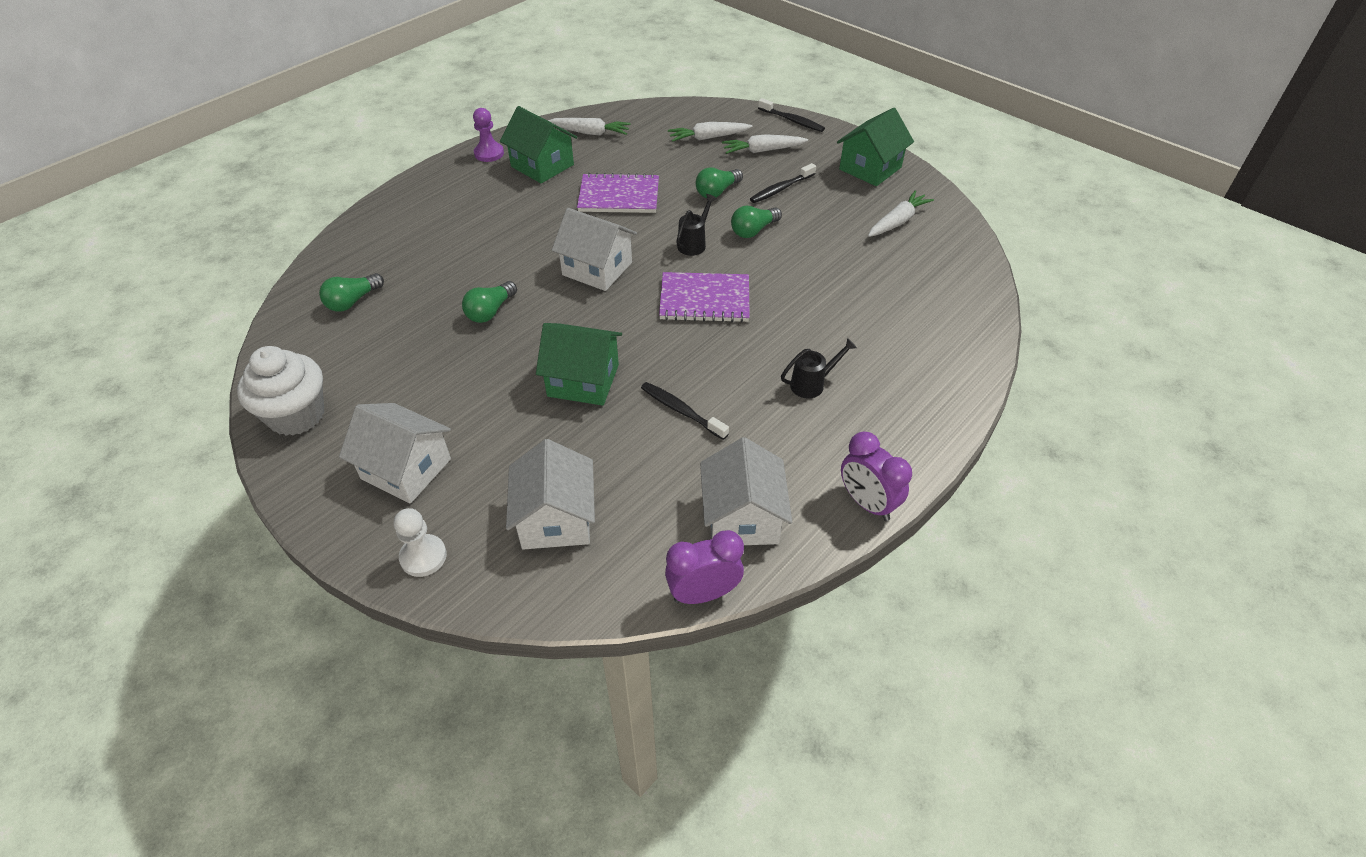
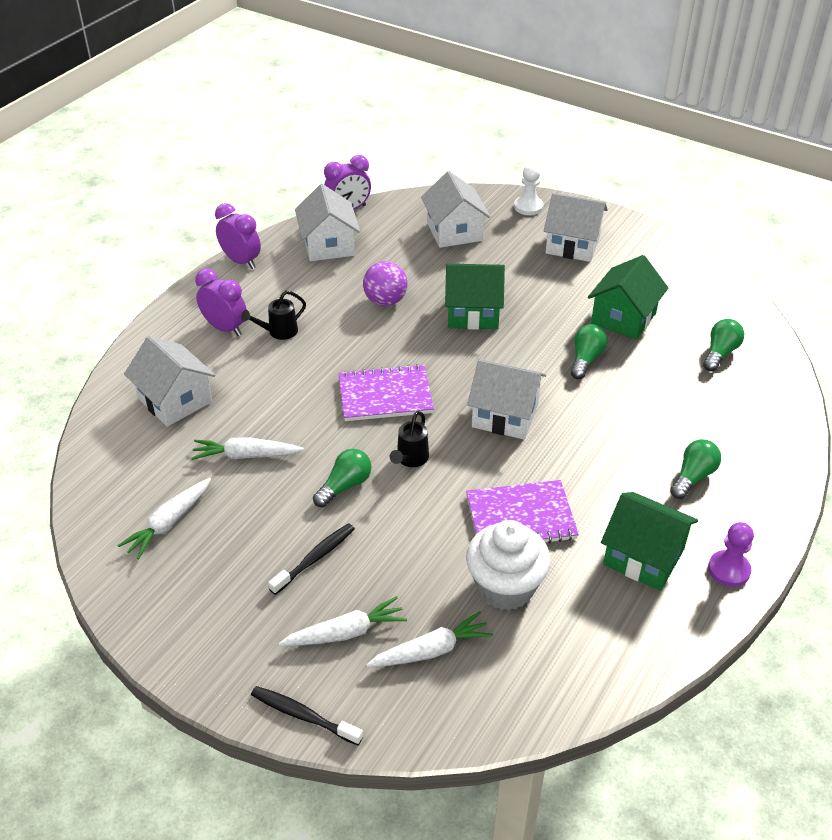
camera: 170 degrees right, 5 degrees down
(296, 415) = (680, 266): white cupcake -> white cupcake (505, 587)
(590, 133) = (611, 635): white carrot -> white carrot (246, 455)
(681, 411) = (385, 301): black toothbrush -> purple ball
(717, 192) = (398, 541): green light bulb -> green light bulb (693, 477)
(870, 168) = (189, 616): green house -> green house (623, 318)
(875, 397) = (225, 328): none -> purple clock
(915, 319) = (175, 400): none -> white house

